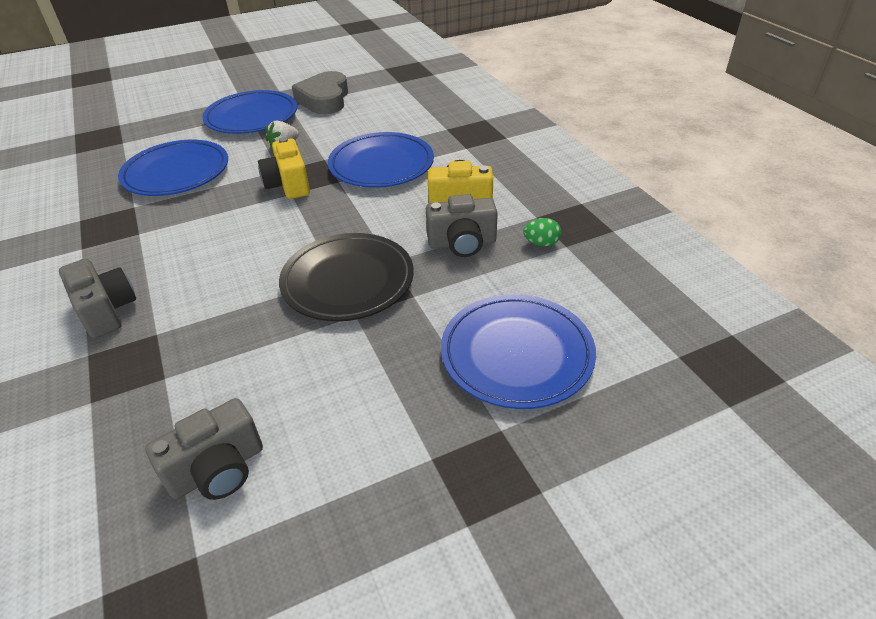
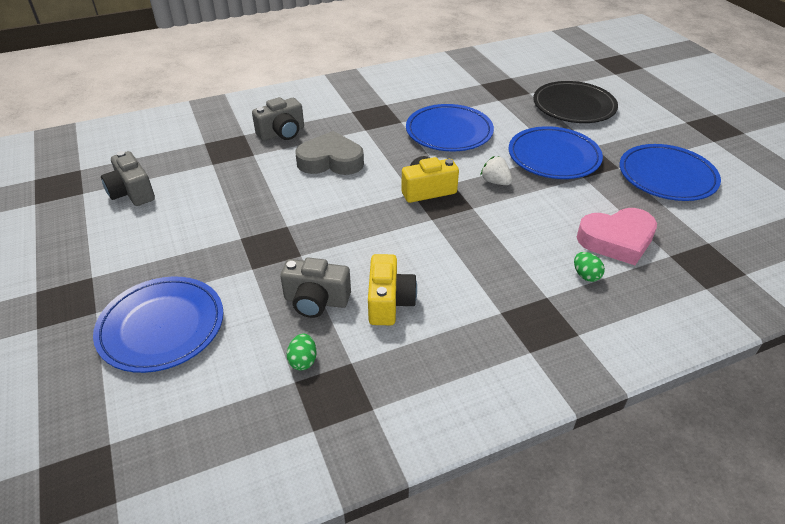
camera: 90 degrees right, 0 degrees up
(324, 99) = (604, 199): grey heart -> grey heart (331, 161)
(348, 281) = (281, 232): black plate -> black plate (574, 106)
(379, 98) = (617, 240): none -> pink heart
(381, 165) = (461, 246): blue plate -> blue plate (667, 176)
(421, 112) = (586, 275): none -> green egg
(462, 243) = (316, 301): grey camera -> grey camera turned 75 degrees counterclockwise

